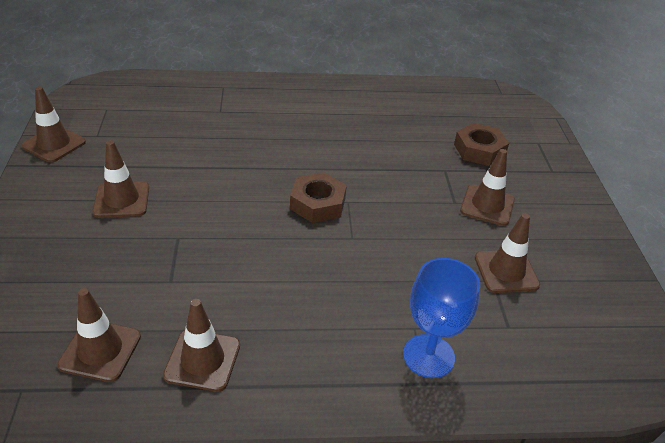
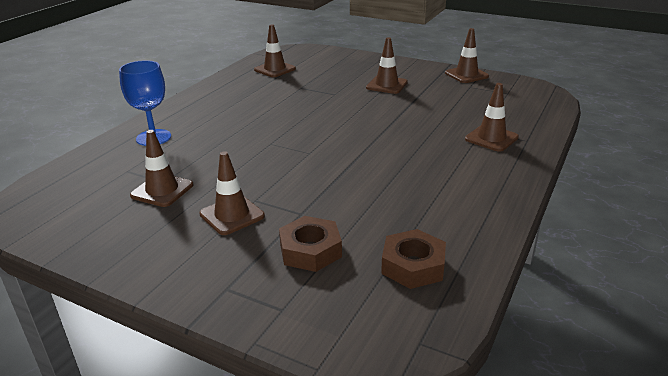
camera: 125 degrees right, 10 degrees down
(202, 360) = (239, 86): brown traffic cone -> brown traffic cone (491, 138)
(318, 203) = (319, 141): brown nut -> brown nut (413, 266)

